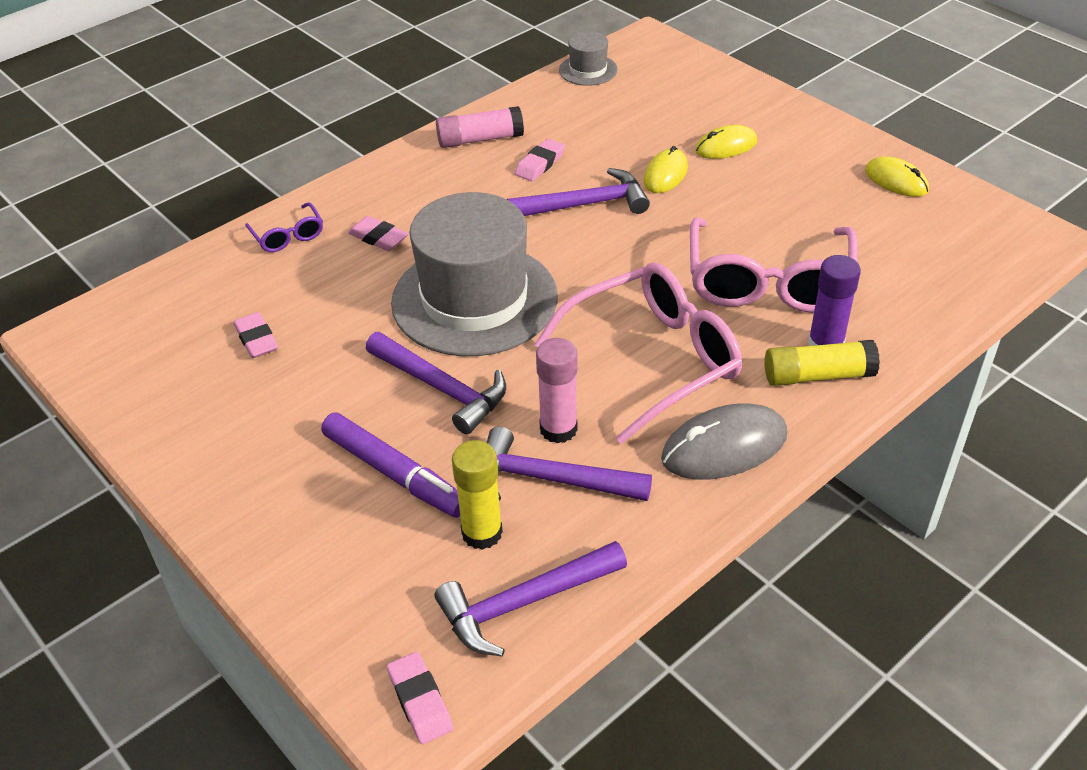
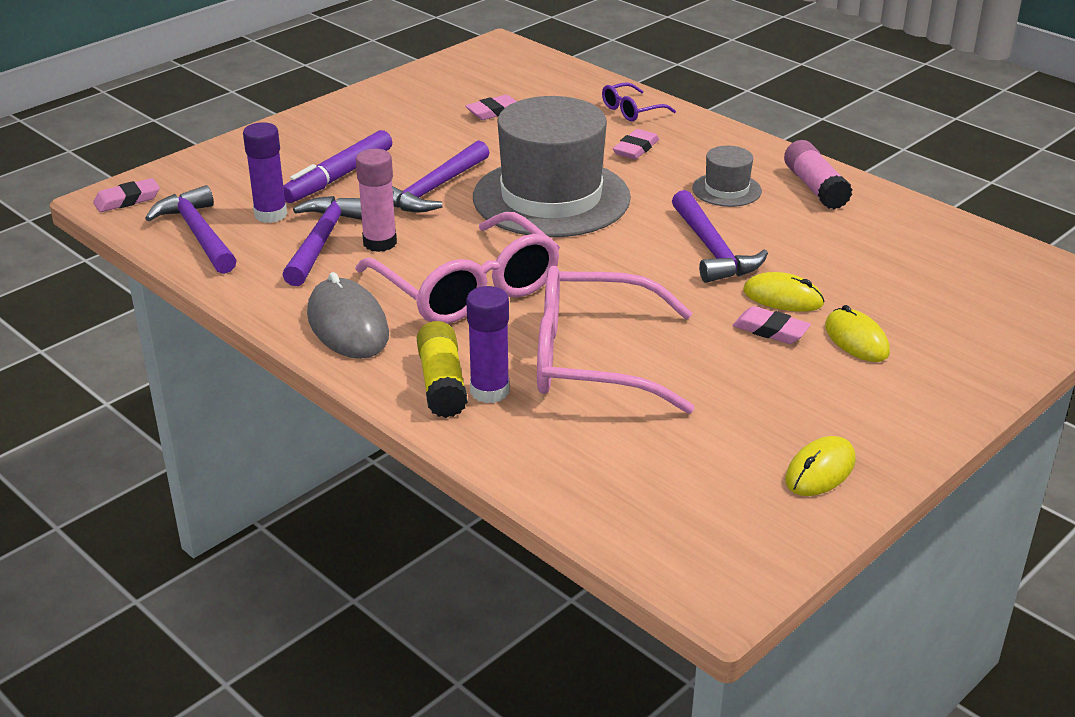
camera: 85 degrees right, 10 degrees down
(482, 533) = (270, 214): yellow glue stick -> purple glue stick
(540, 164) = (780, 222): pink eraser -> pink eraser (770, 330)
(588, 70) = (991, 246): grey hat -> grey hat (726, 190)

